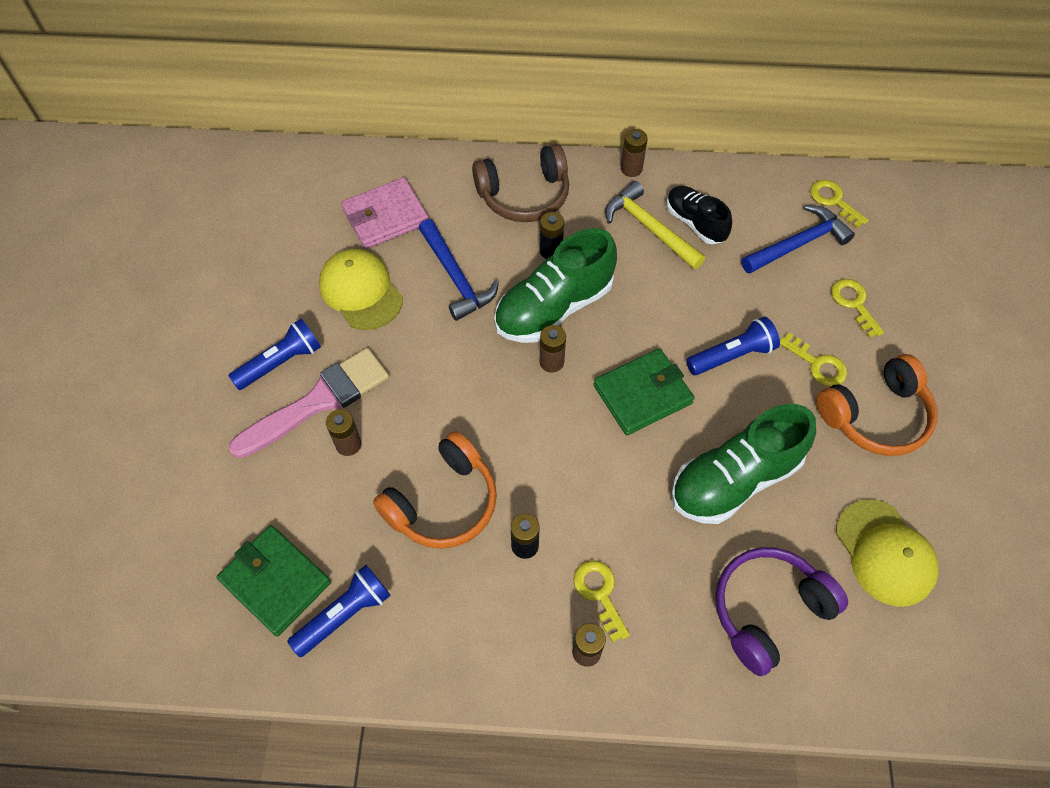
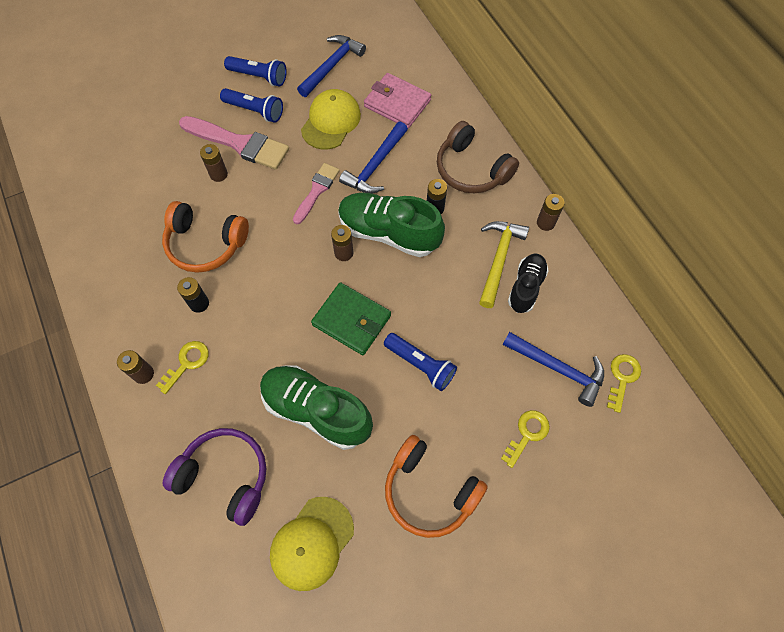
camera: 60 degrees right, 5 degrees up
(275, 581) = (113, 187): green wallet -> none
(278, 252) = (332, 66): none -> blue hammer
(344, 614) = (108, 232): blue flashlight -> blue flashlight (259, 77)
(449, 350) = (316, 191): none -> pink brush
(817, 364) = (451, 429): yellow key -> none

